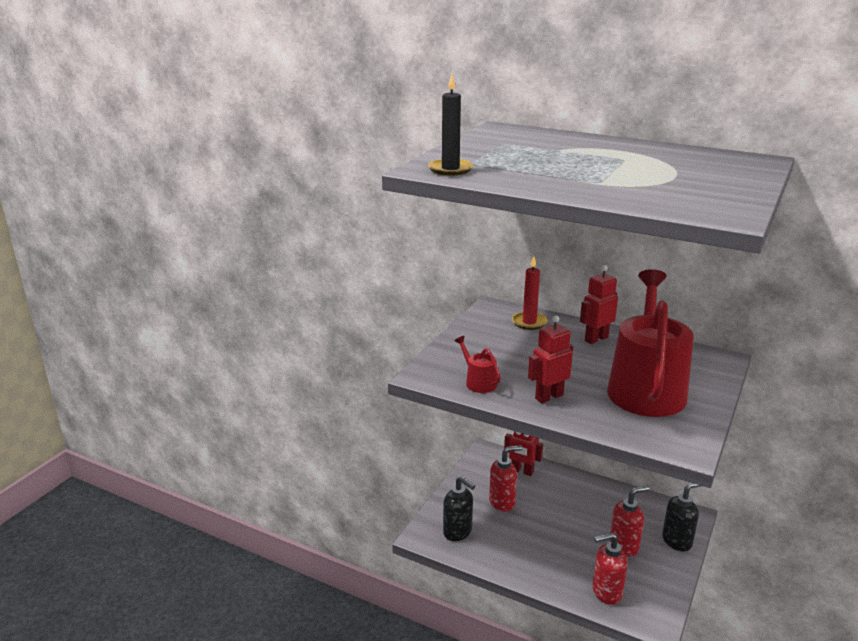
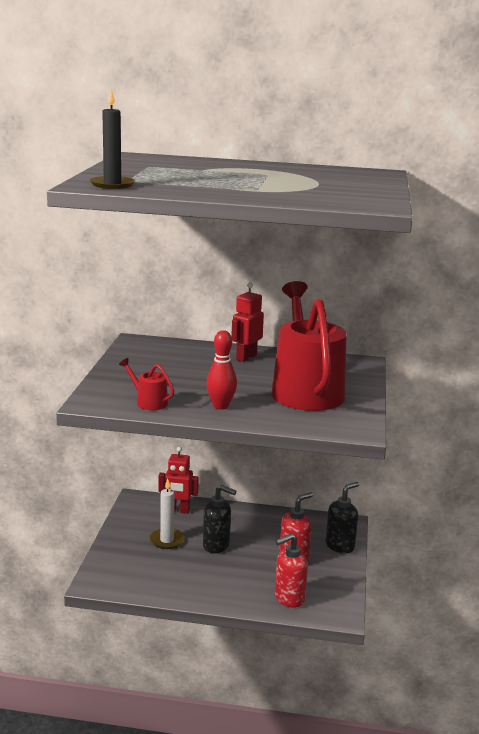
camera: 20 degrees left, 5 degrees down
(458, 532) = (130, 573): black soap dispenser -> black soap dispenser (216, 545)
(502, 502) = (167, 540): red soap dispenser -> white candle
(529, 322) = (177, 350): red candle -> none
(549, 397) = (220, 406): red robot -> red bowling pin

